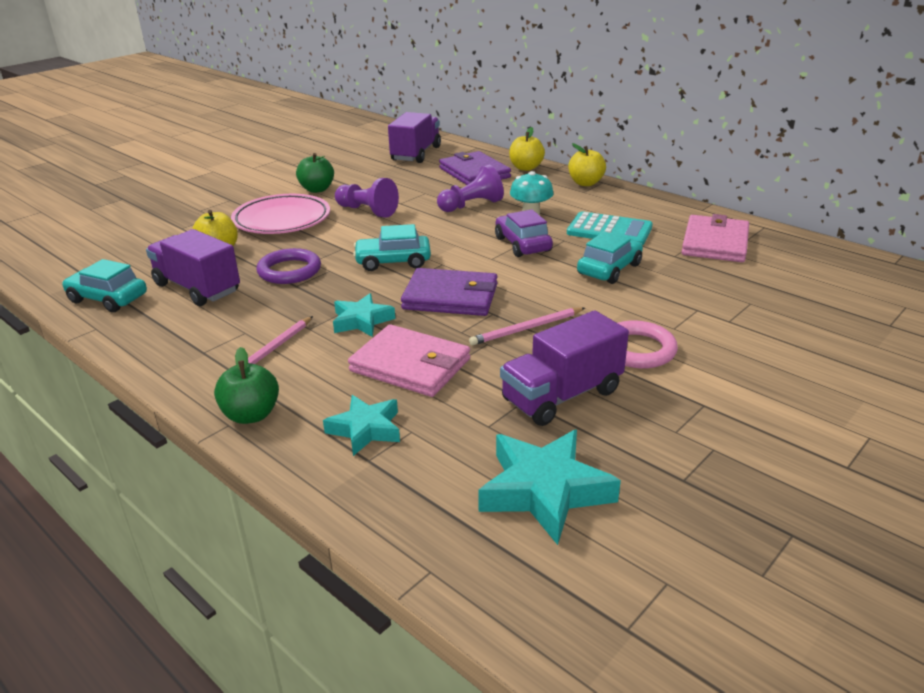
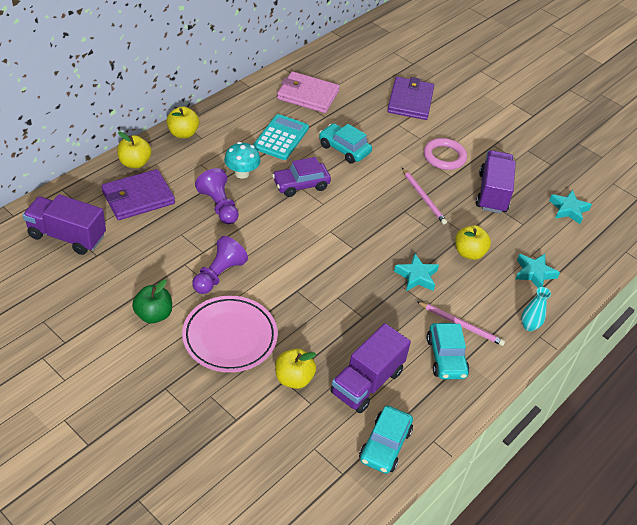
camera: 95 degrees left, 15 degrees up
(251, 415) = (529, 326): green apple -> turquoise vase
(289, 271) = (338, 323): purple ring -> none
(393, 261) = (325, 258): turquoise car -> turquoise car (446, 357)
(410, 365) = (469, 253): pink wallet -> yellow apple
(450, 297) = (382, 229): purple wallet -> purple wallet (410, 101)
(544, 491) = (568, 209): turquoise star -> turquoise star, size x0.63
(561, 395) = (492, 193): purple truck -> purple truck turned 135 degrees counterclockwise

